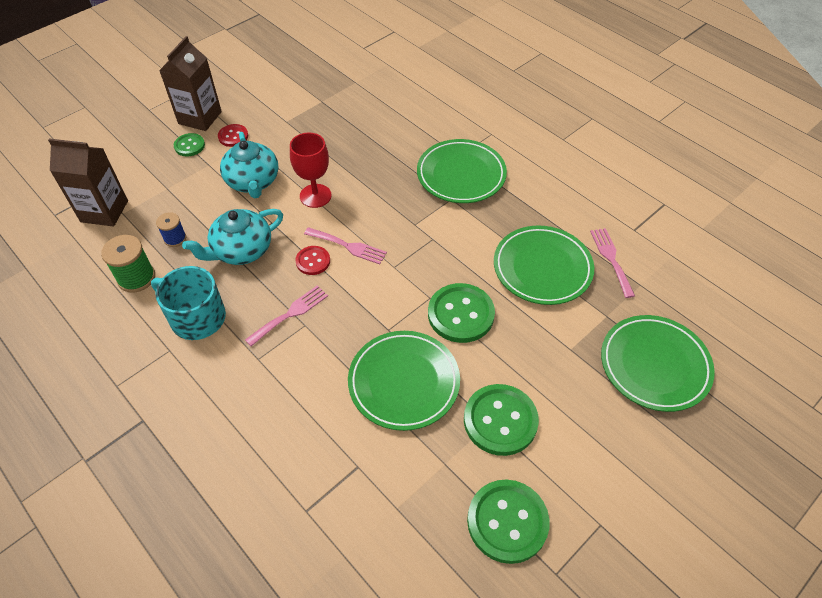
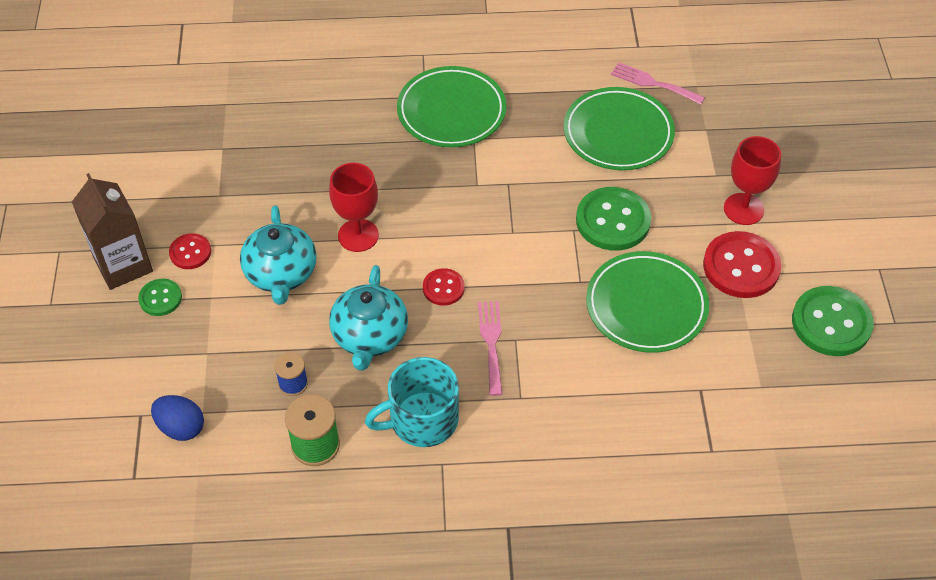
camera: 50 degrees left, 0 degrees up
(104, 211) = (181, 427): brown carton -> blue egg
(253, 182) = (281, 274): turquoise teapot -> turquoise teapot turned 60 degrees clockwise
(348, 246) = (452, 250): pink fork -> none
(500, 421) = (741, 267): green button -> red button
(557, 387) = (743, 209): none -> red goblet
(654, 365) = (778, 136): green plate -> none

